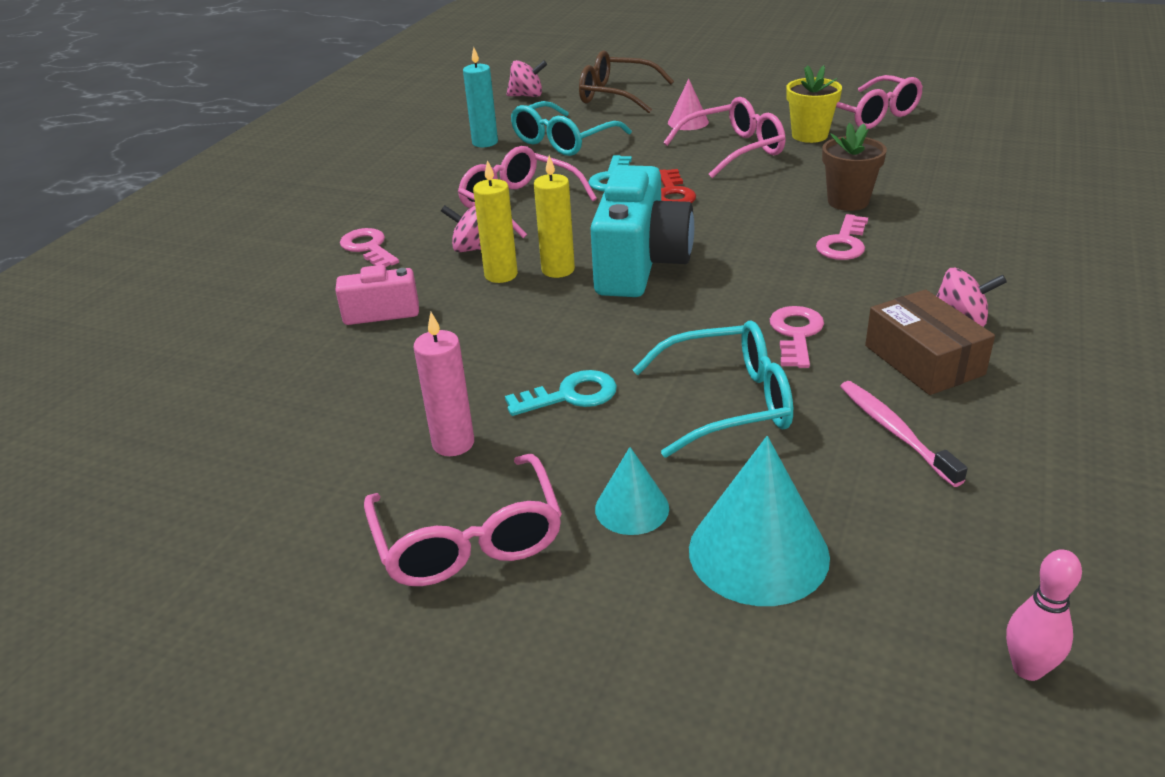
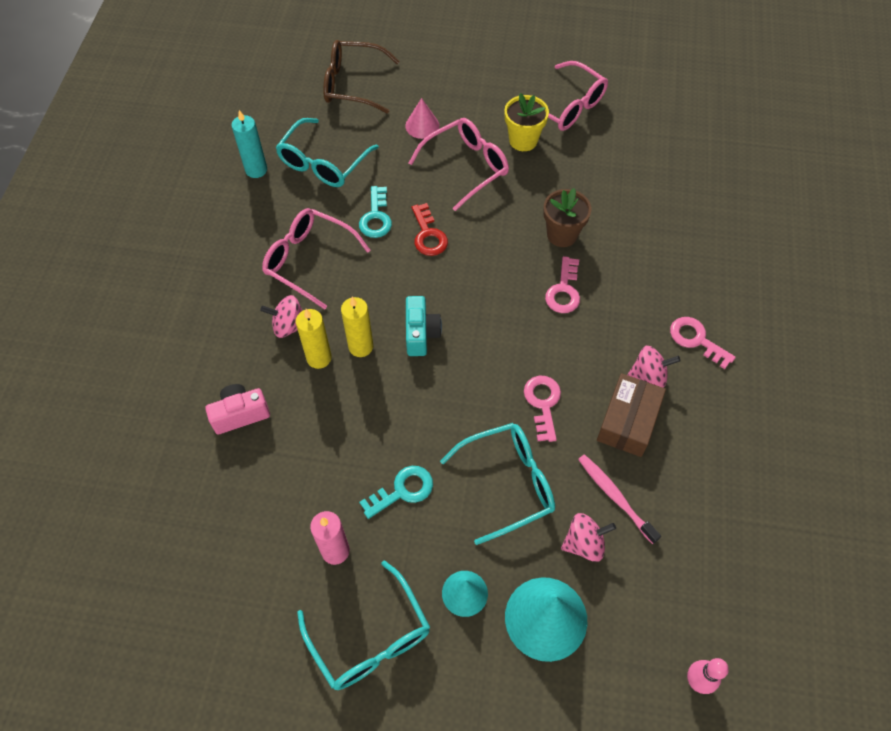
camera: 15 degrees left, 25 degrees up
(368, 248) = (203, 334): pink key -> pink key (696, 340)
(468, 539) = (369, 637): pink glasses -> turquoise glasses
(527, 96) = (274, 89): pink spinning top -> pink spinning top (584, 543)
(640, 265) = (421, 334): turquoise camera -> turquoise camera, size x0.53
(924, 360) = (628, 421): brown box -> brown box turned 60 degrees clockwise

